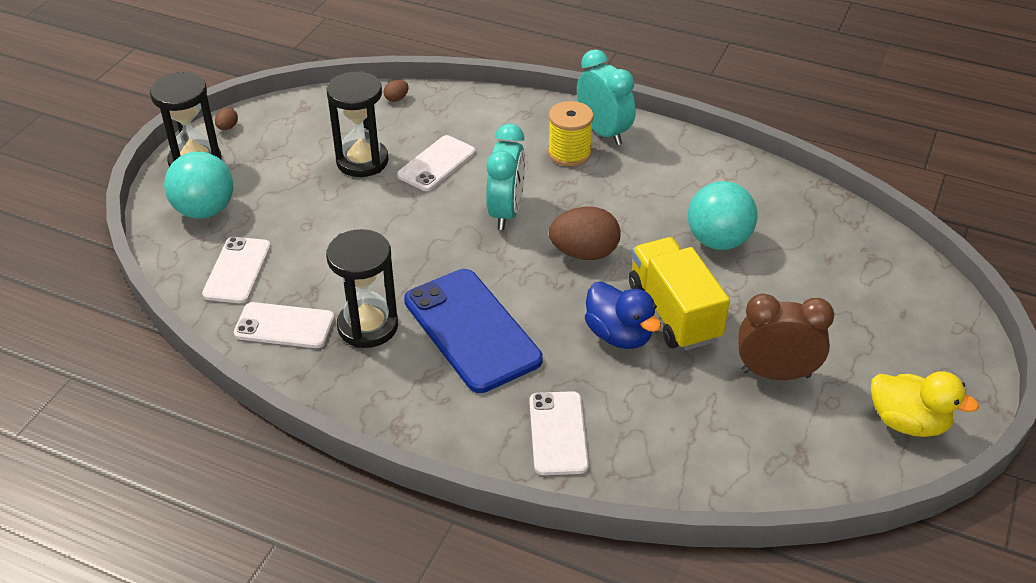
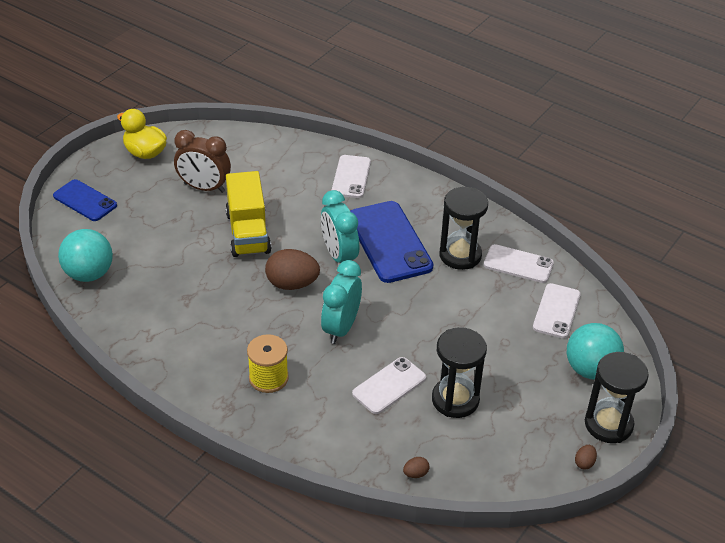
camera: 170 degrees left, 0 degrees up
(603, 132) = (228, 396): turquoise clock -> turquoise clock (339, 256)
(619, 335) = (291, 224): blue duck -> none
(718, 241) = (187, 278): turquoise ball -> turquoise ball (89, 274)
(929, 323) = (85, 201): none -> blue phone

